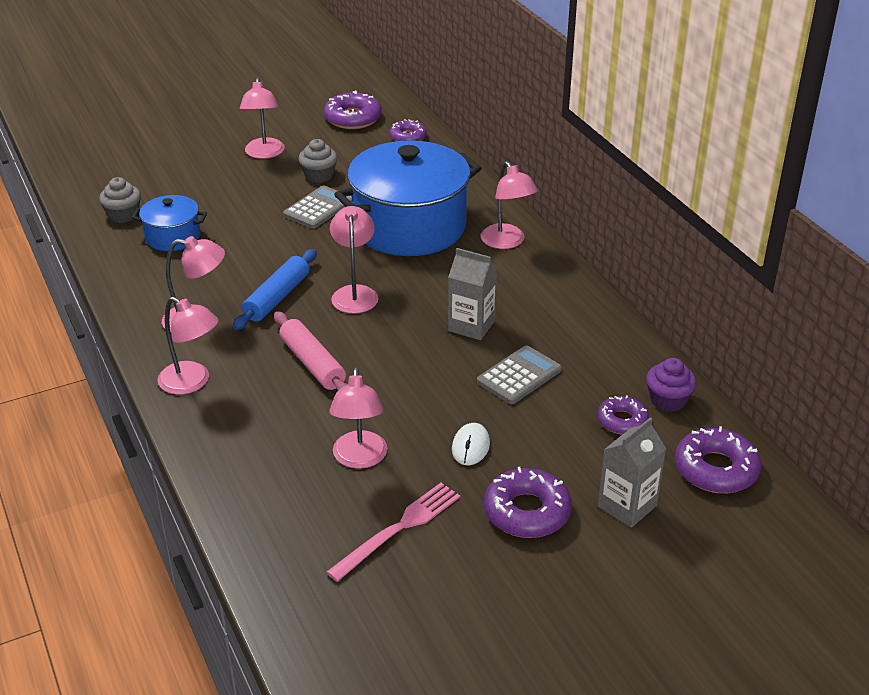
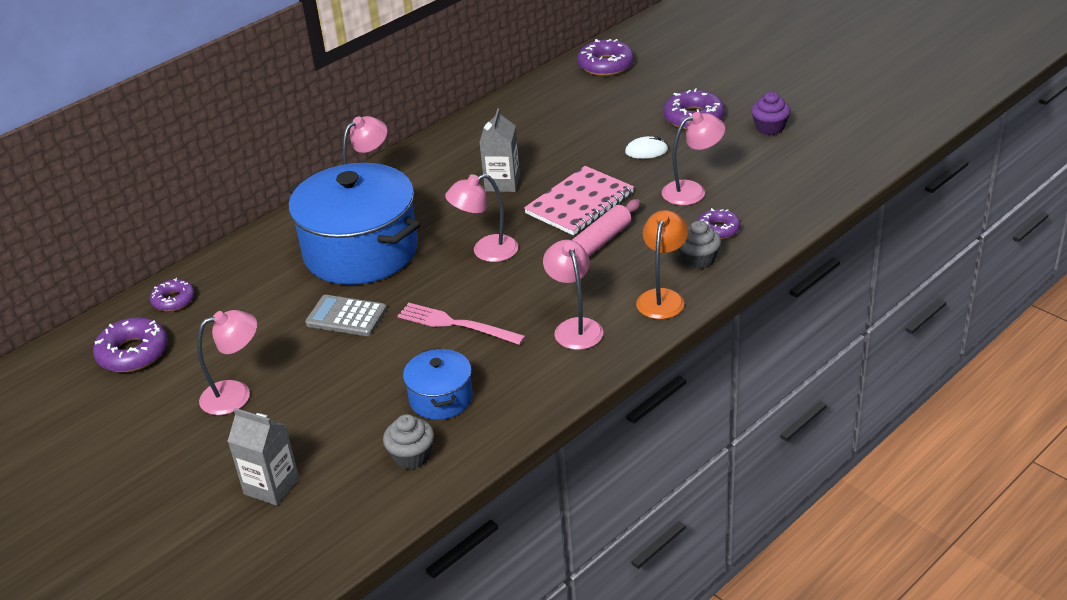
camera: 105 degrees left, 0 degrees up
(192, 383) = (662, 297): pink lamp -> orange lamp
(277, 297) = (515, 292): blue rolling pin -> none
(319, 175) = (277, 337): grey cupcake -> grey cupcake (698, 260)
(395, 369) = (580, 203): none -> pink notebook
(398, 529) = (747, 158): pink fork -> pink fork (457, 324)
(519, 376) = (554, 149): grey calculator -> none
(622, 421) = (579, 102): purple donut -> purple donut (718, 229)
(627, 506) = (661, 87): grey carton -> grey carton (271, 486)
(668, 400) = (546, 90): purple cupcake -> purple cupcake (770, 128)

